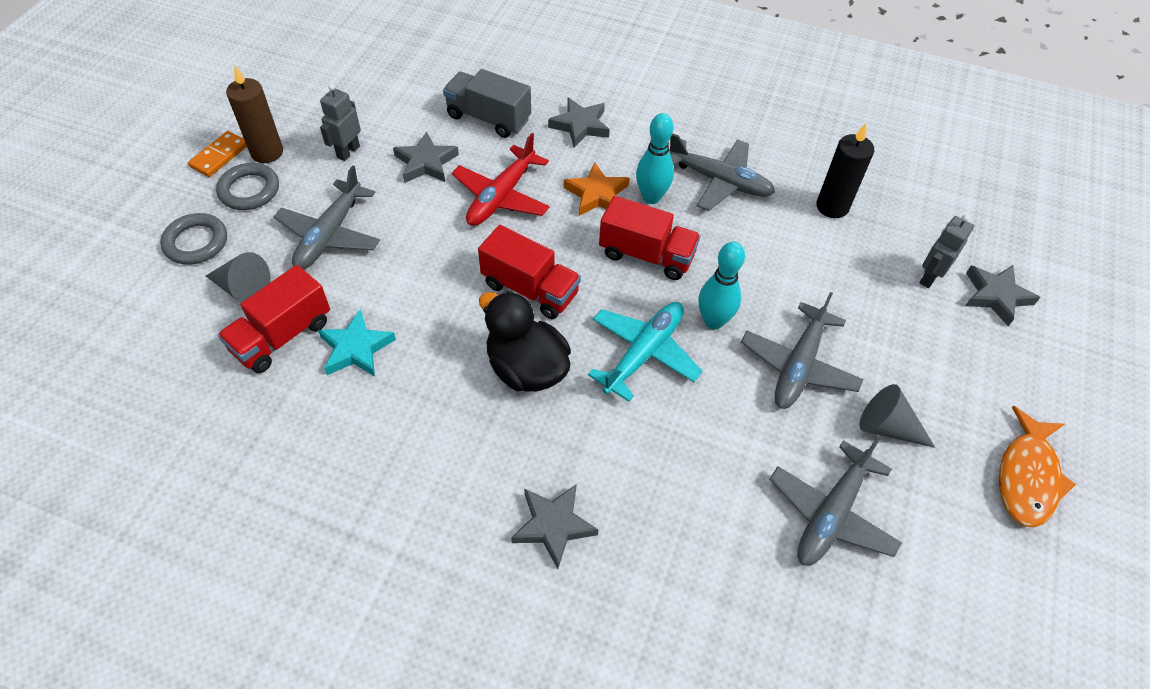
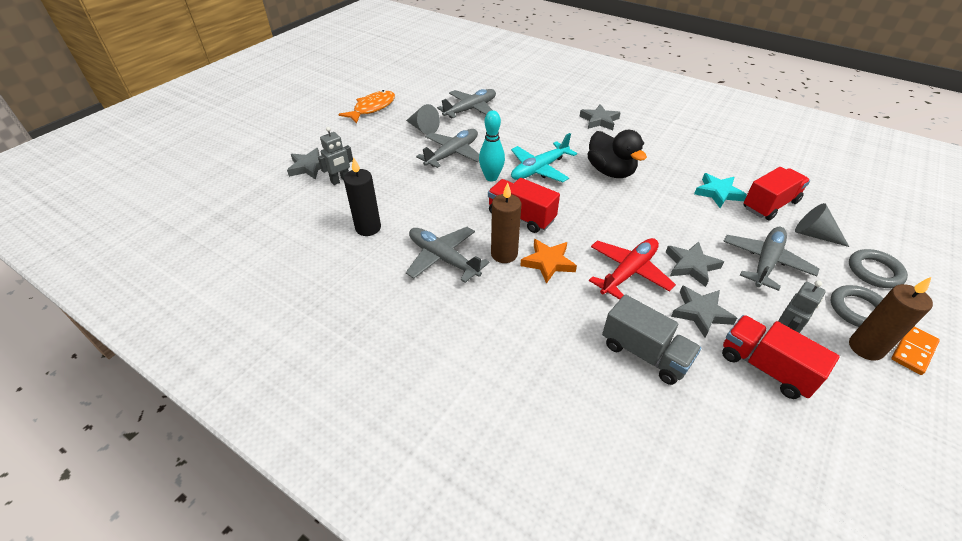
camera: 165 degrees left, 10 degrees down
(530, 289) = (607, 208): red truck -> red truck (765, 367)
(580, 125) = (550, 329): grey star -> grey star (691, 266)
(651, 197) = (504, 254): turquoise bowling pin -> brown candle

